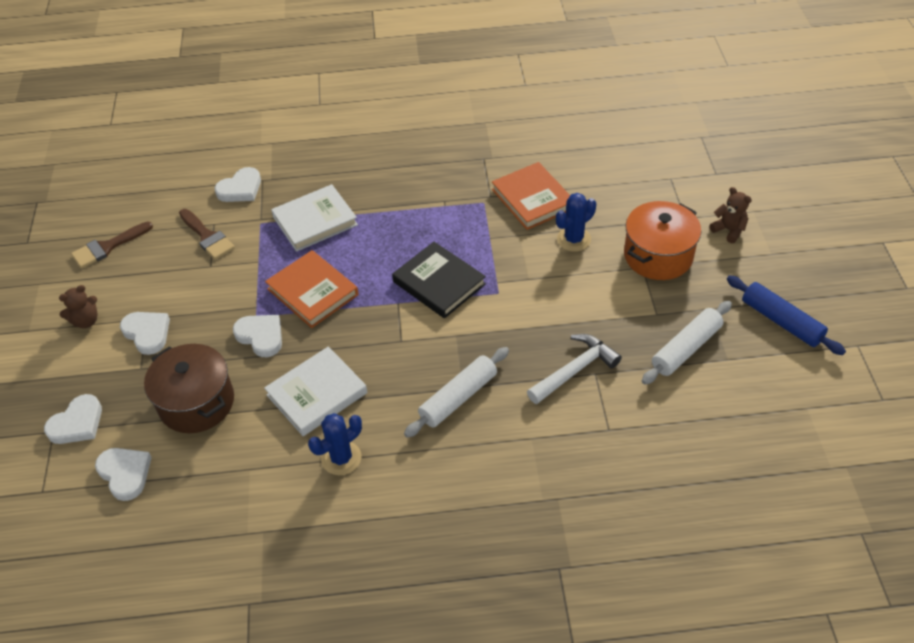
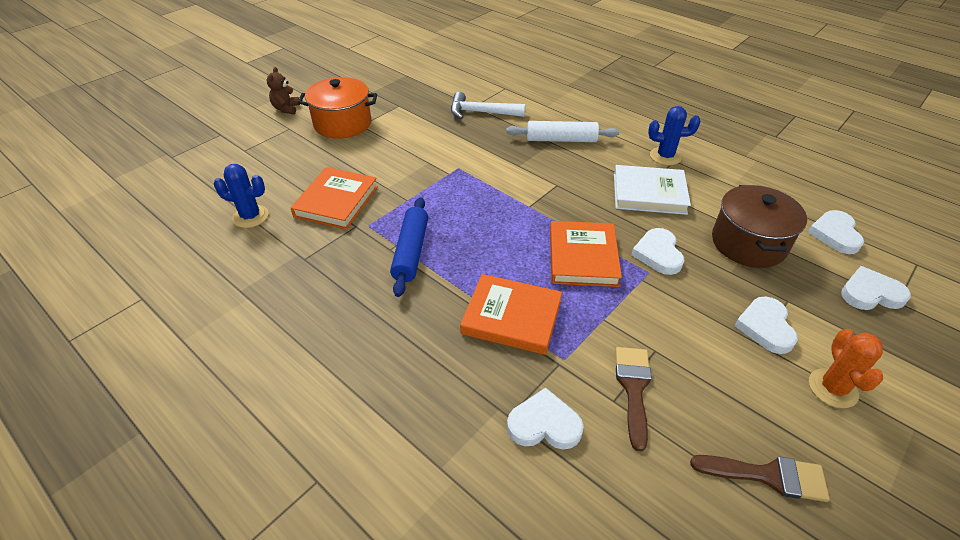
camera: 135 degrees left, 5 degrees down
(86, 321) = (832, 388): brown teddy bear -> orange cactus
(315, 221) = (511, 317): white book -> orange book
(439, 283) = (484, 198): black book -> none
(573, 239) = (364, 161): blue cactus -> blue cactus (250, 216)
(686, 348) = (414, 87): white rolling pin -> none
(781, 321) = (355, 70): blue rolling pin -> blue rolling pin (411, 251)

